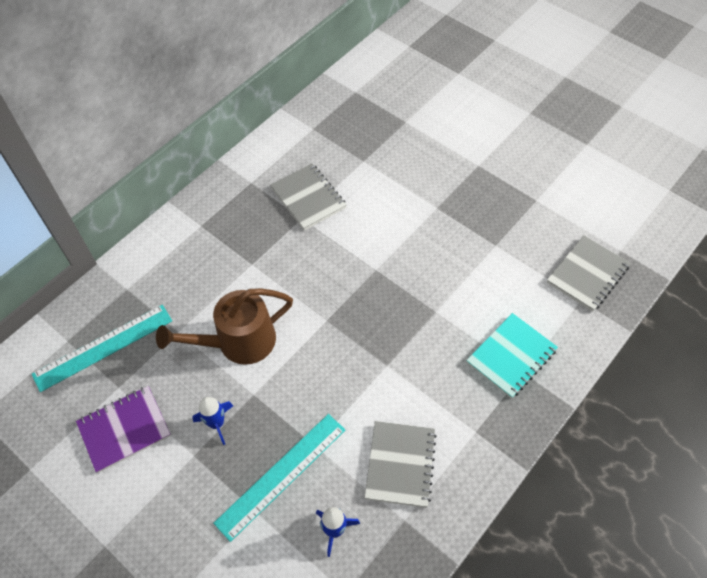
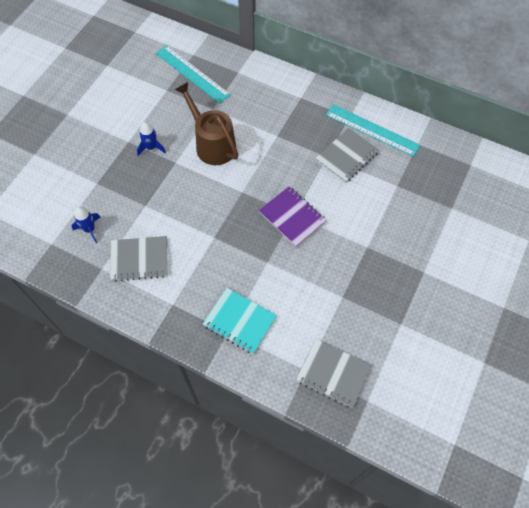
camera: 75 degrees right, 5 degrees up
(124, 429) = (139, 101): purple notebook -> purple notebook (292, 217)
(281, 475) = (122, 191): turquoise ruler -> turquoise ruler (372, 130)

